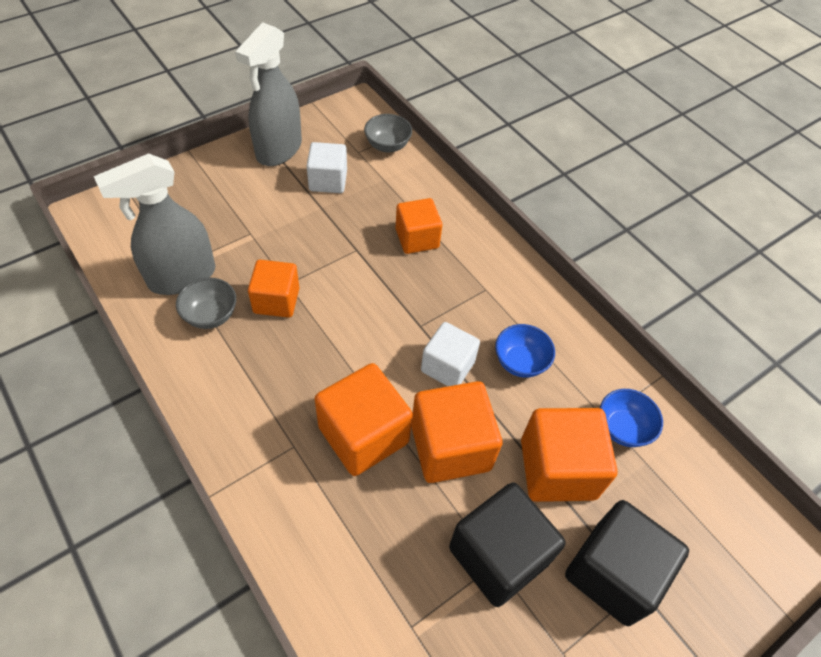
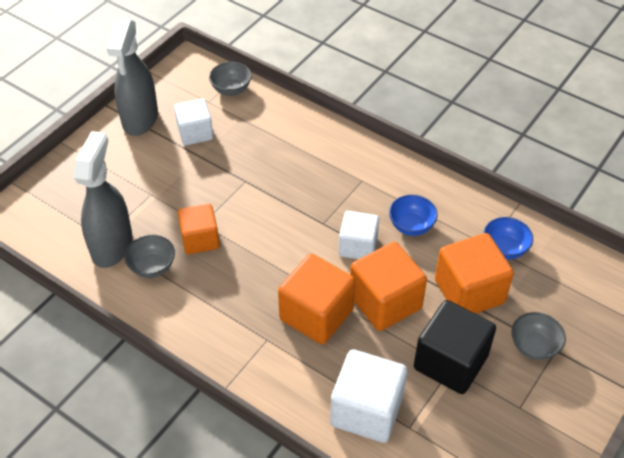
camera: 15 degrees left, 5 degrees down
(181, 277) = (112, 245): grey spray bottle -> grey spray bottle turned 150 degrees clockwise
(368, 583) = (366, 410): none -> white cube
(417, 238) = (290, 157): orange cube -> none
(612, 573) = (534, 346): black cube -> grey bowl

